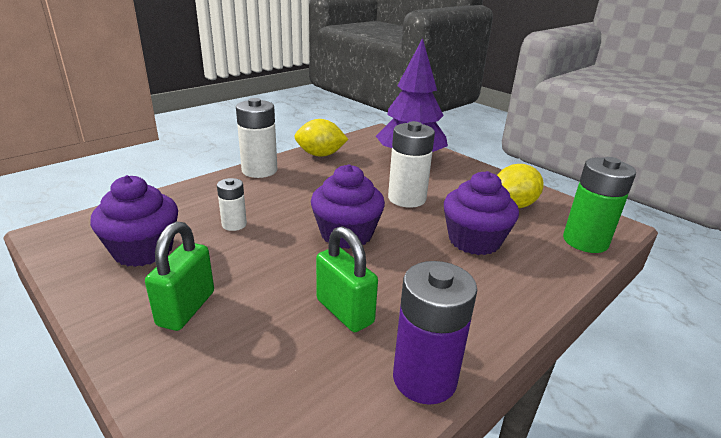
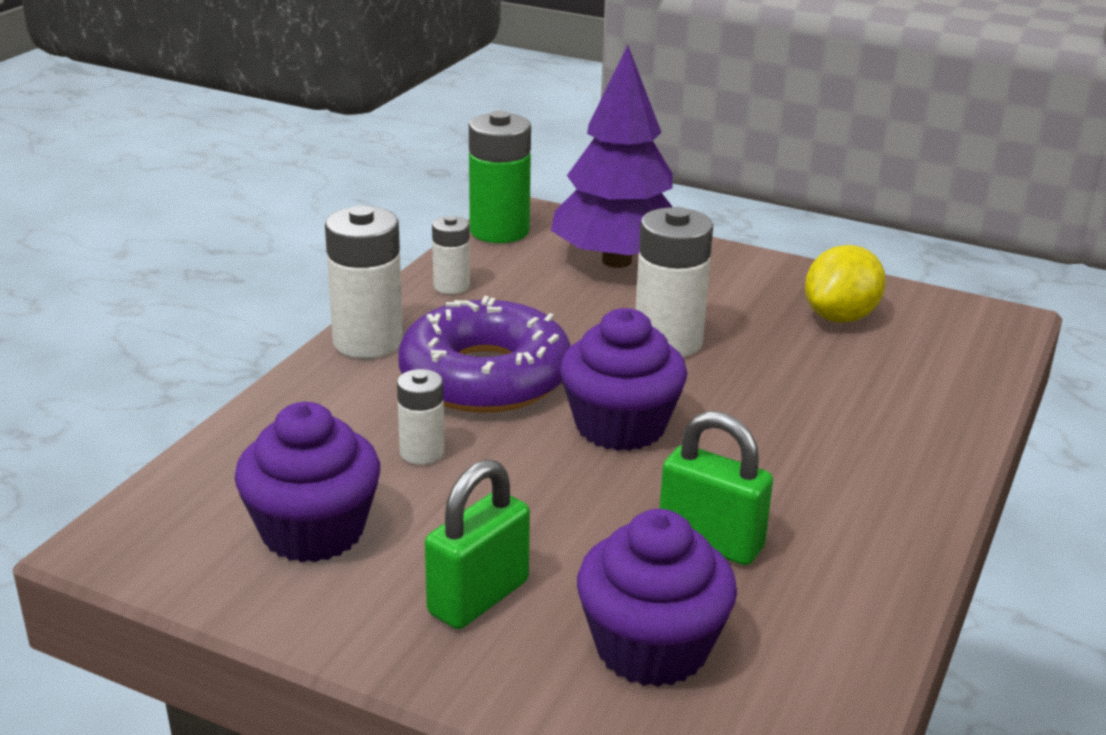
camera: 20 degrees left, 0 degrees up
(186, 308) = (478, 597): green padlock -> green padlock turned 45 degrees clockwise
(299, 196) = (485, 377): none -> purple donut
(320, 155) = (451, 286): yellow lemon -> white battery
(424, 378) = (875, 597): purple battery -> none
(474, 240) = (818, 391): purple cupcake -> purple cupcake (651, 648)
(585, 241) = (973, 356): green battery -> green battery (499, 231)

